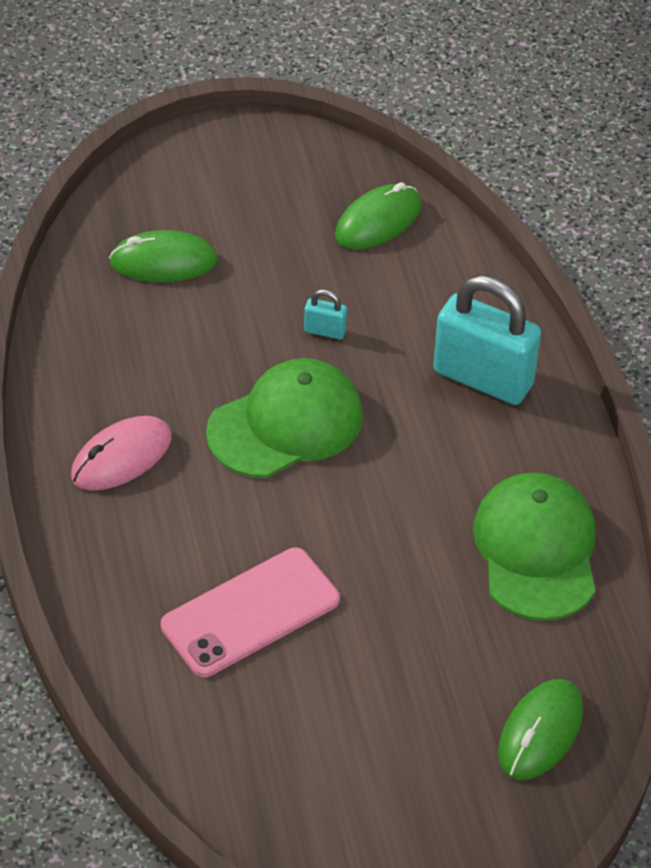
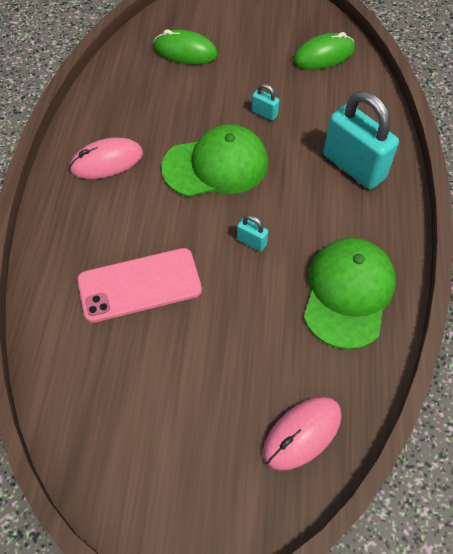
camera: 20 degrees right, 10 degrees up
(381, 516) = (251, 242): none -> turquoise padlock
(540, 732) = (302, 434): green mouse -> pink mouse

